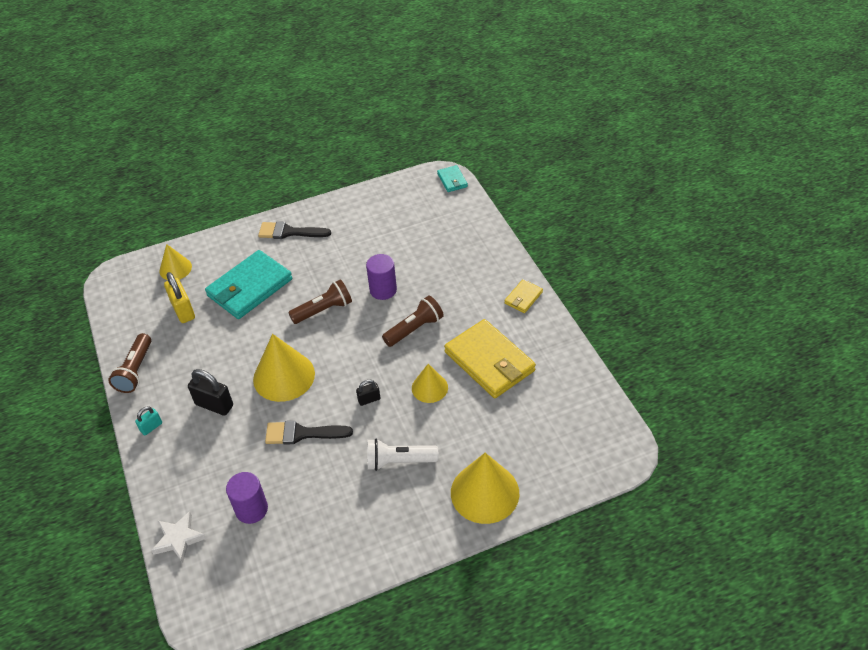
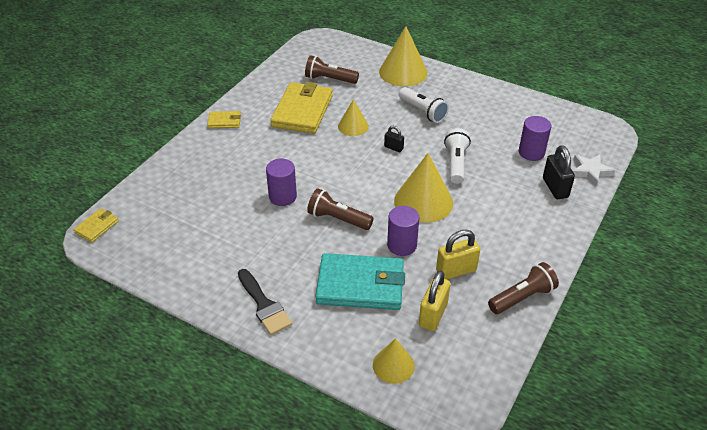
camera: 130 degrees left, 5 degrees down
(151, 427) = (549, 245): turquoise padlock -> none
(200, 349) = (456, 270): none -> yellow padlock
(214, 405) = (490, 223): black padlock -> black padlock (555, 188)
(257, 332) = (402, 245): none -> purple cylinder
(302, 433) = (456, 163): black brush -> white flashlight
(414, 329) = (307, 159): brown flashlight -> brown flashlight (329, 79)
(452, 180) = (97, 227): turquoise wallet -> yellow wallet

